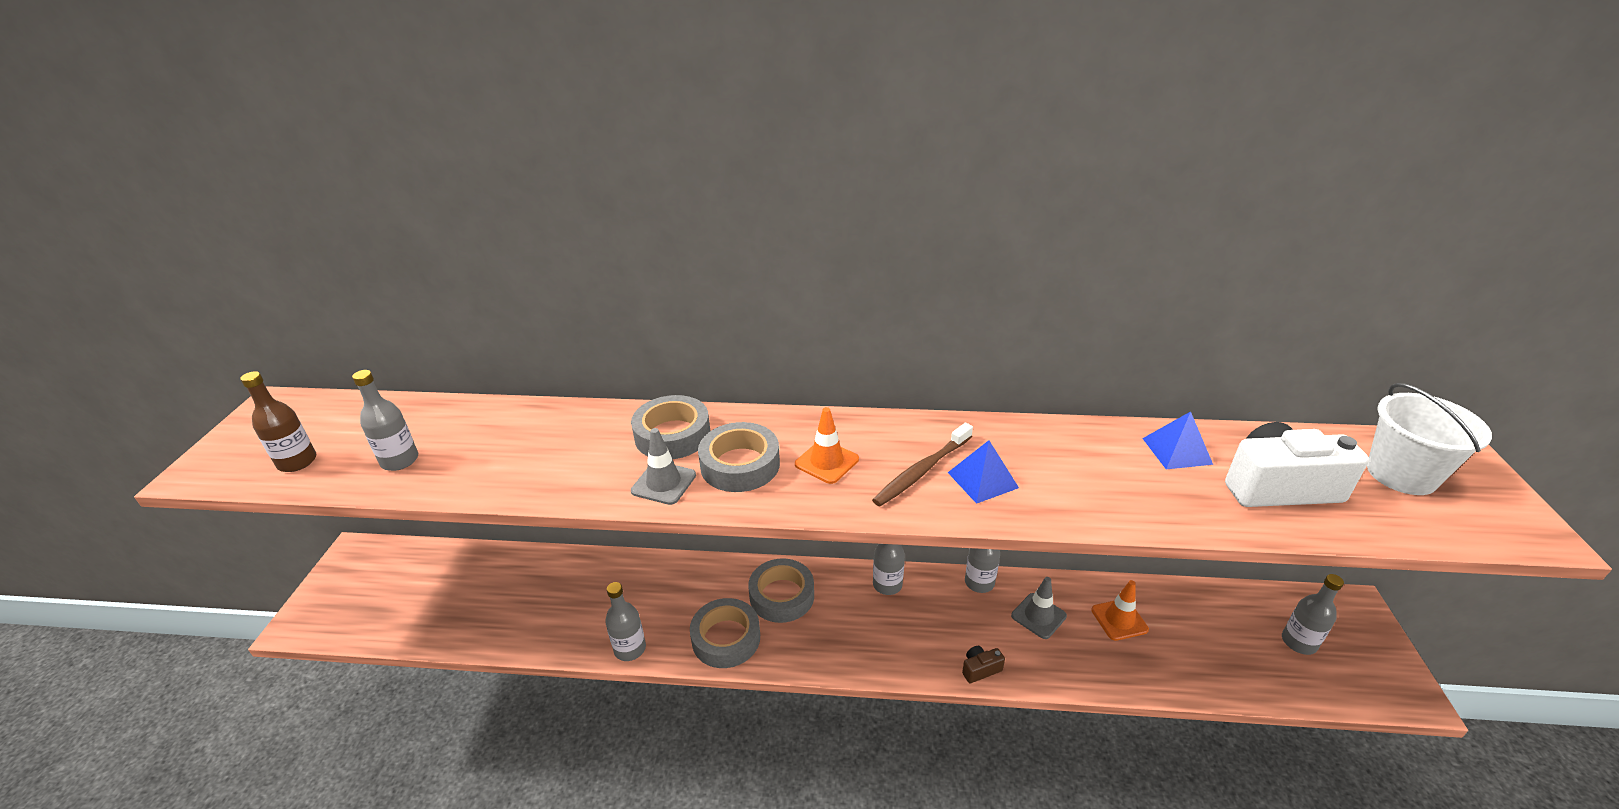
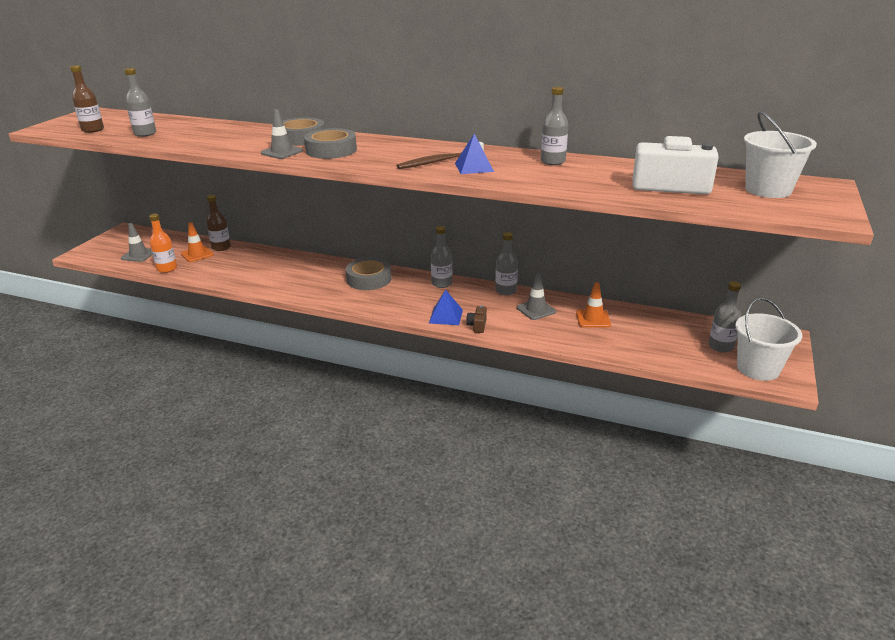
camera: 15 degrees right, 5 degrees down
(399, 609) = (138, 255): none -> grey traffic cone
(459, 634) = (167, 269): none -> orange bottle
(528, 565) = (221, 247): none -> brown bottle
(630, 649) = (261, 287): grey bottle -> grey bottle (553, 161)
(726, 638) = (322, 291): grey tape -> none
(826, 462) = (384, 153): orange traffic cone -> orange traffic cone (197, 254)
(980, 669) = (477, 326): brown camera -> brown camera turned 75 degrees counterclockwise
(1177, 451) = (617, 169): blue pyramid -> blue pyramid (446, 316)
(1365, 678) = (758, 368): none -> white bucket

